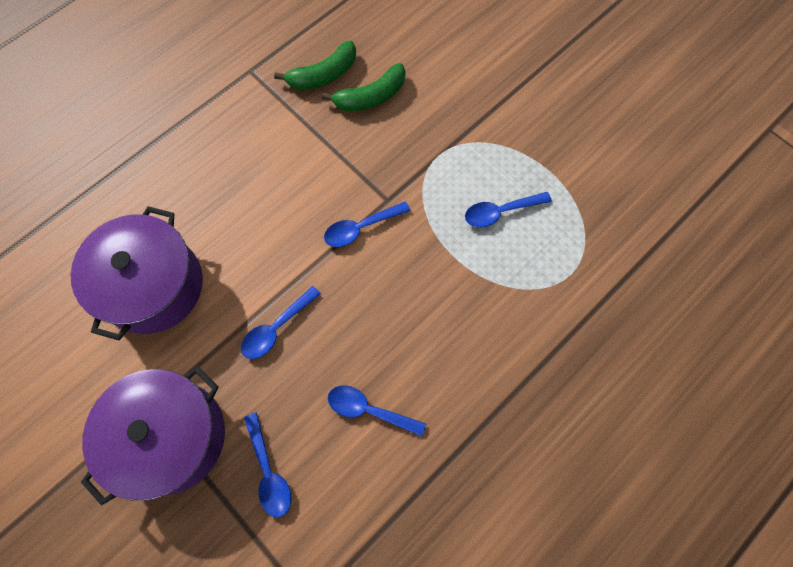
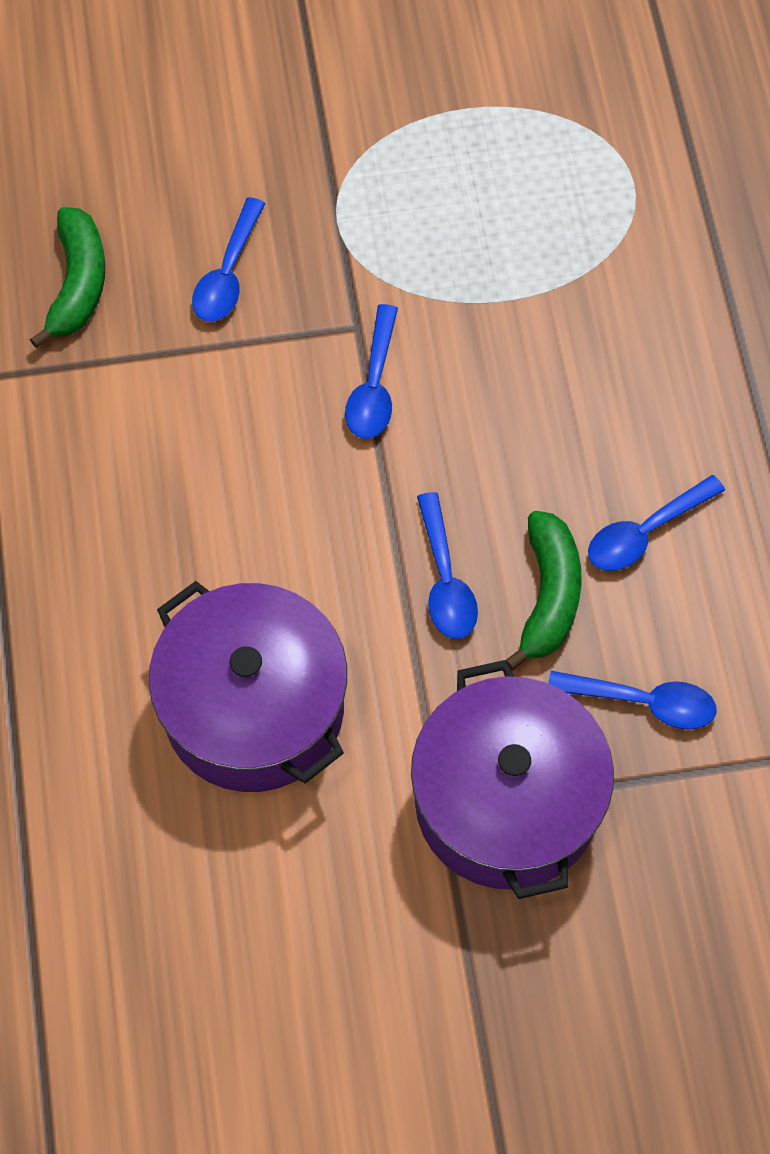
camera: 55 degrees left, 5 degrees down
(371, 97) = (170, 245): green banana -> green banana (548, 595)
(500, 212) = (483, 204): blue spoon -> blue spoon (228, 274)

